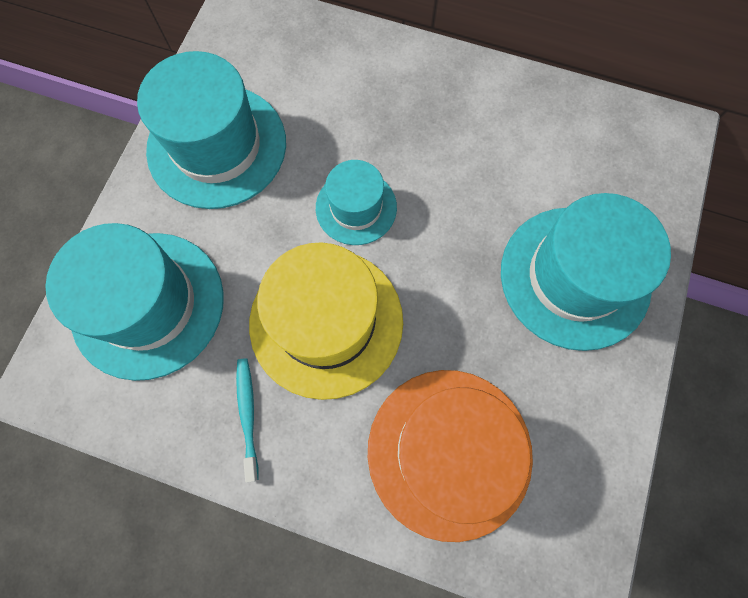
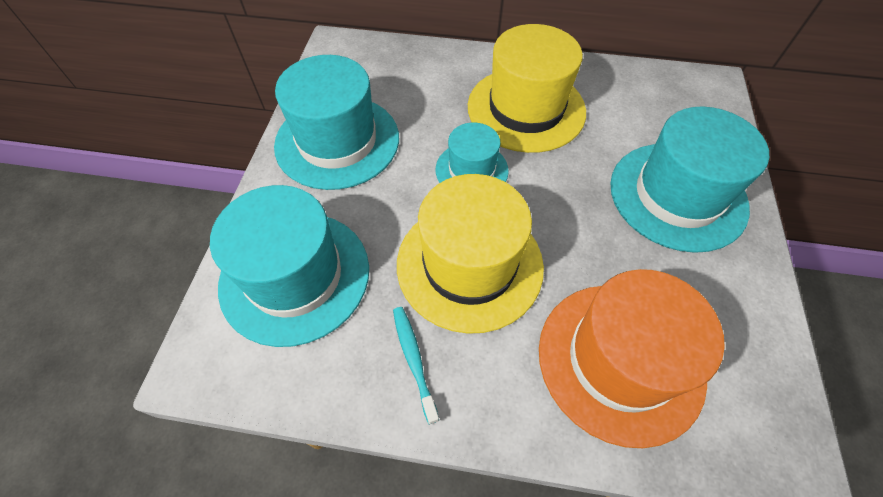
camera: 10 degrees left, 15 degrees down
(438, 134) = (526, 109): none -> yellow hat

